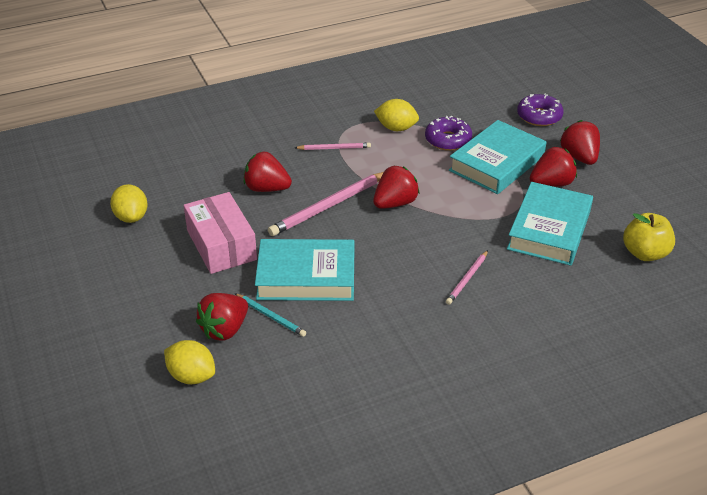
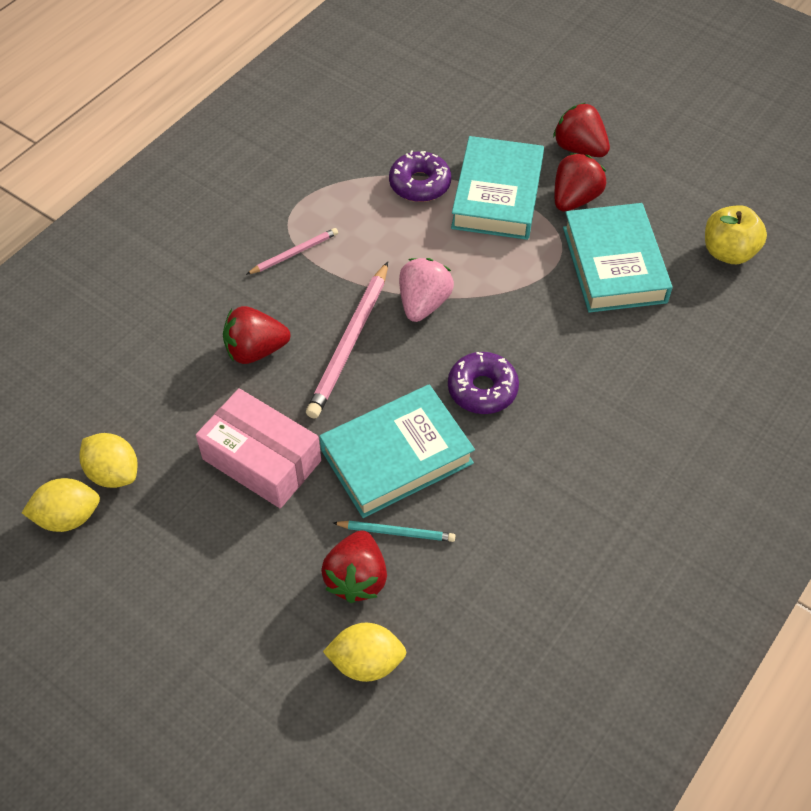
camera: 30 degrees left, 15 degrees up
(395, 203) = (423, 303): red strawberry -> pink strawberry
(396, 128) = (347, 191): yellow lemon -> yellow lemon (68, 517)
(467, 279) = (574, 373): pink pencil -> none
(539, 116) = (498, 107): purple donut -> purple donut (482, 389)

